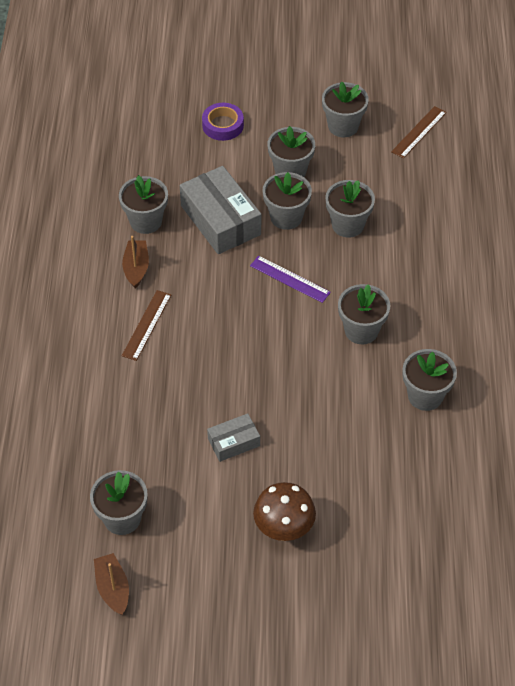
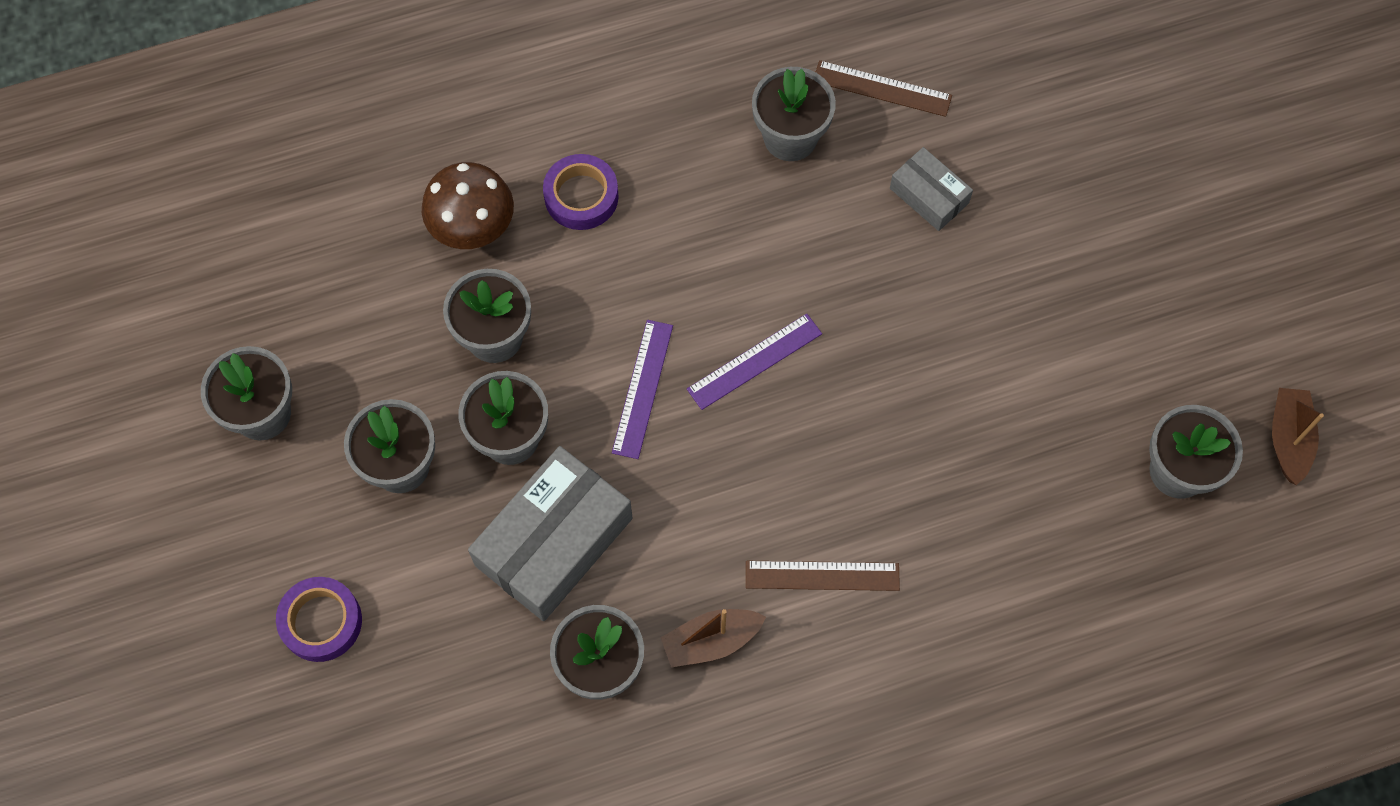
camera: 110 degrees left, 15 degrees up
(113, 588) = (1288, 439): brown boat -> brown boat turned 135 degrees clockwise
(234, 442) = (982, 365): grey box -> grey box (929, 195)
(284, 333) = (754, 361): none -> purple ruler
(284, 530) = (1092, 251): brown mushroom -> brown mushroom (474, 231)
(361, 330) = (705, 254): grey flower pot -> none
(419, 132) = (241, 287): brown ruler -> brown ruler (882, 88)
(421, 284) = (581, 196): none -> purple tape

